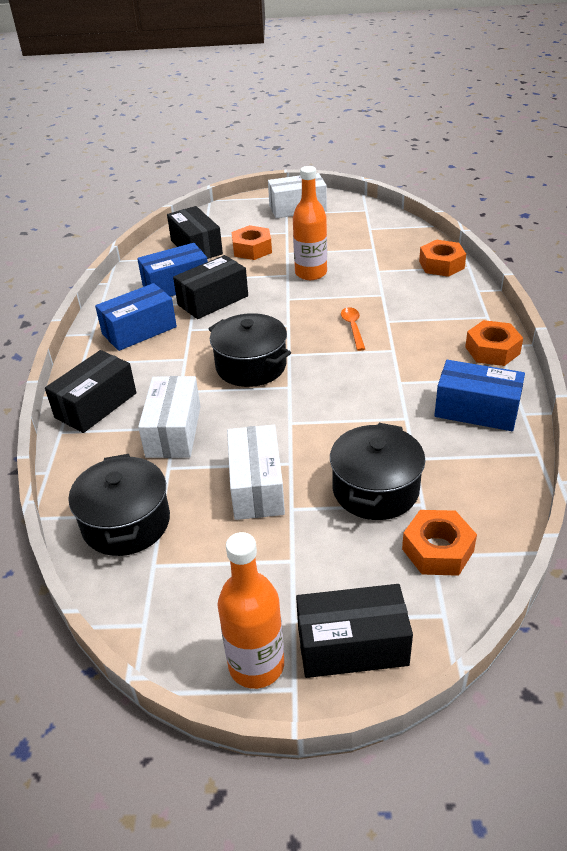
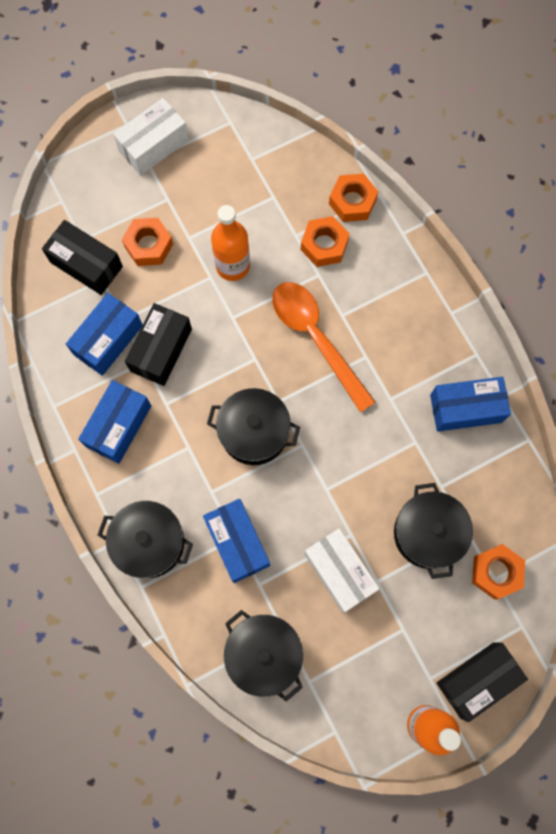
camera: 30 degrees left, 35 degrees up
(96, 405) = (149, 542): black box -> black pot
(173, 431) = (237, 543): white box -> blue box
(353, 328) = (316, 339): orange spoon -> orange spoon, size x2.21
(492, 350) = (449, 322): orange nut -> orange nut (324, 245)

